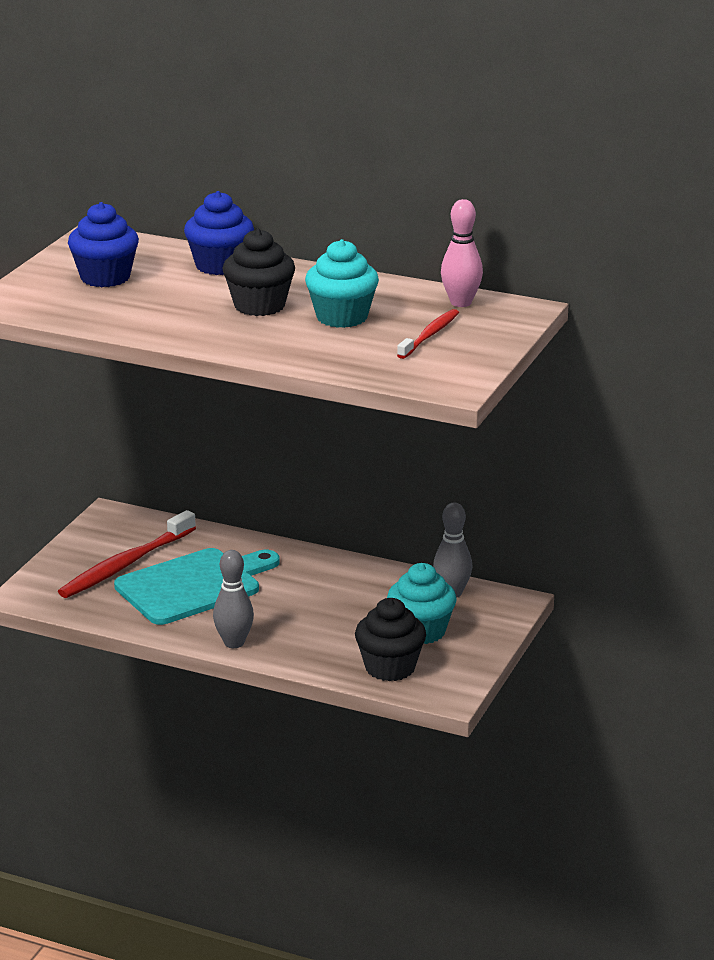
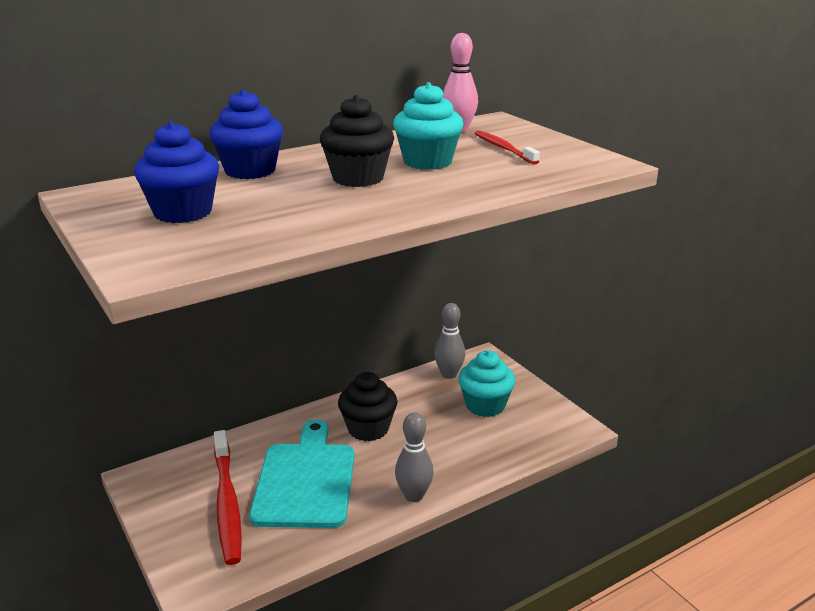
camera: 55 degrees left, 0 degrees up
(390, 668) = (521, 437): black cupcake -> black cupcake (368, 429)

